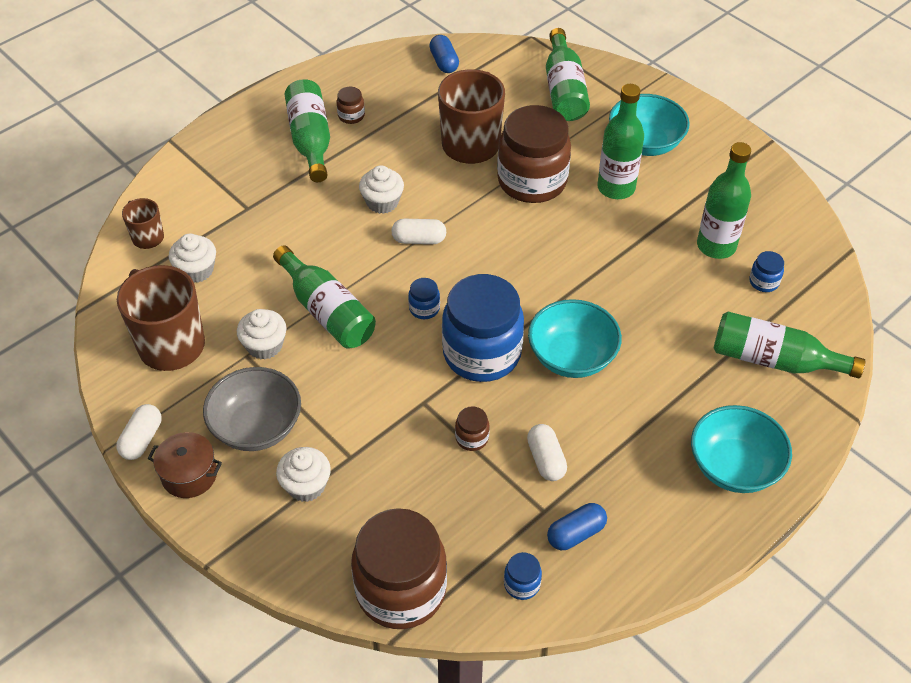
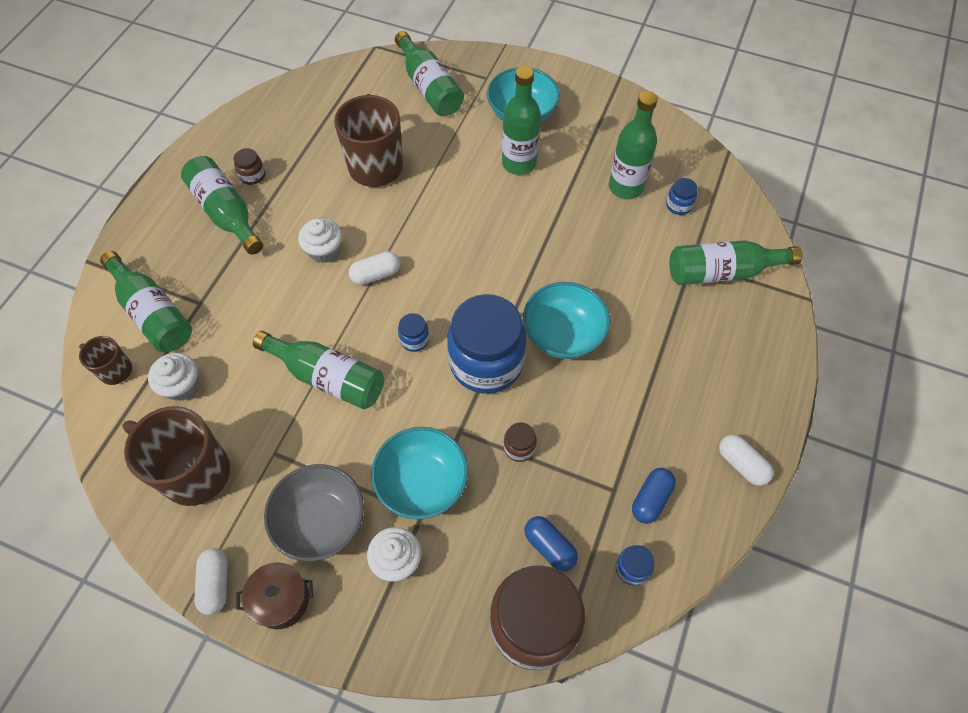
camera: 25 degrees left, 10 degrees up
(203, 202) = (153, 313): none -> green bottle
(264, 346) = (287, 436): white cupcake -> none
(444, 62) = (311, 95): blue capsule -> blue capsule (549, 547)
(532, 181) = (446, 182): brown jar -> none
(546, 460) = (591, 441): white capsule -> white capsule (741, 464)
(734, 467) = (741, 381): turquoise bowl -> turquoise bowl (422, 483)

